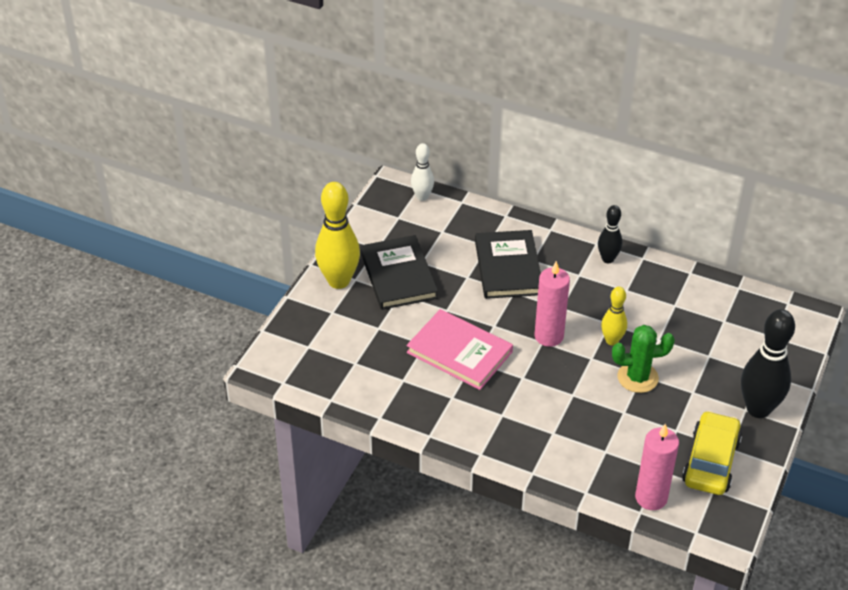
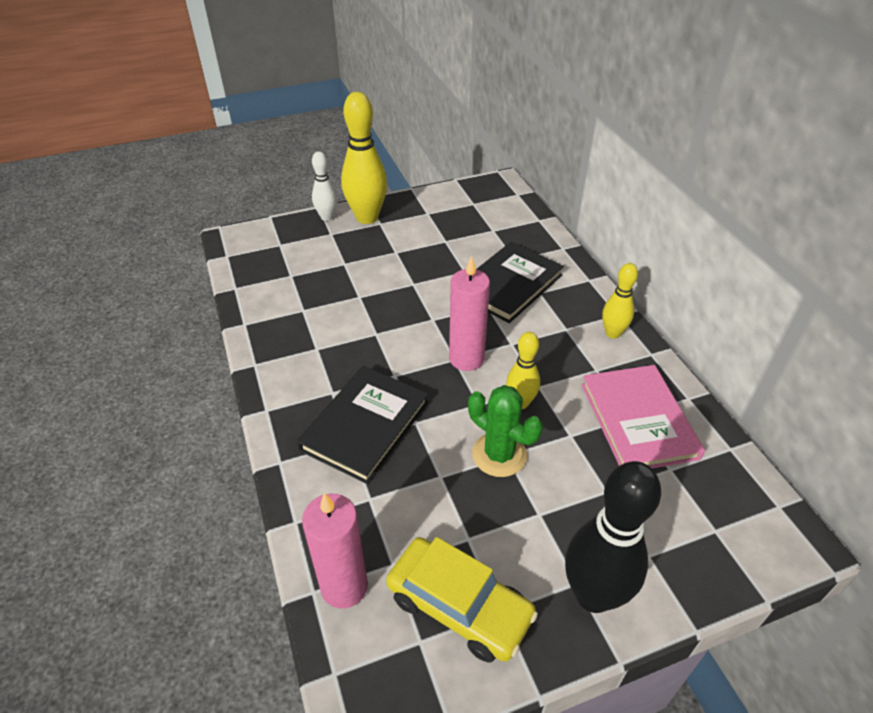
camera: 45 degrees right, 0 degrees up
(398, 275) = (414, 239): black book -> black book (365, 426)
(422, 197) = (512, 200): white bowling pin -> white bowling pin (327, 217)
(459, 352) = (374, 320): pink book -> pink book (638, 420)
(608, 259) = (612, 333): black bowling pin -> yellow bowling pin
(710, 461) = (459, 606): yellow car -> yellow car turned 60 degrees clockwise

